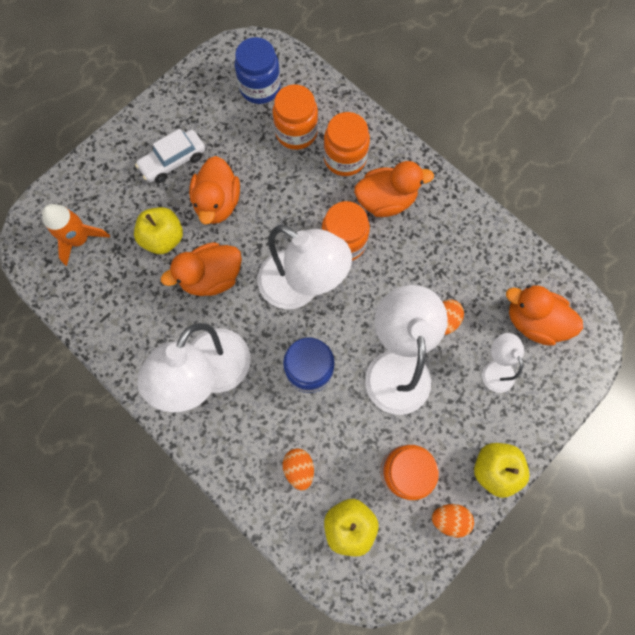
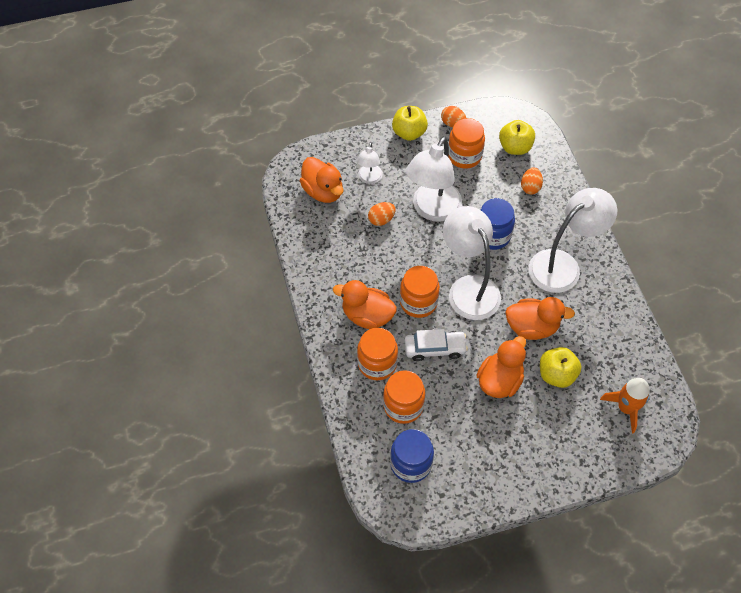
camera: 150 degrees left, 15 degrees down
(173, 161) = (520, 435): white car -> white car (435, 349)

